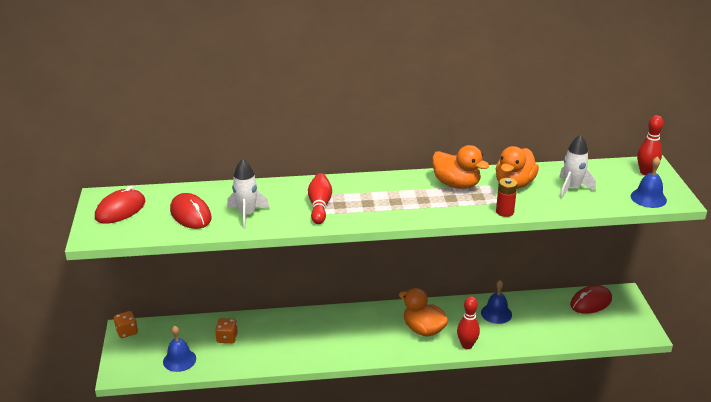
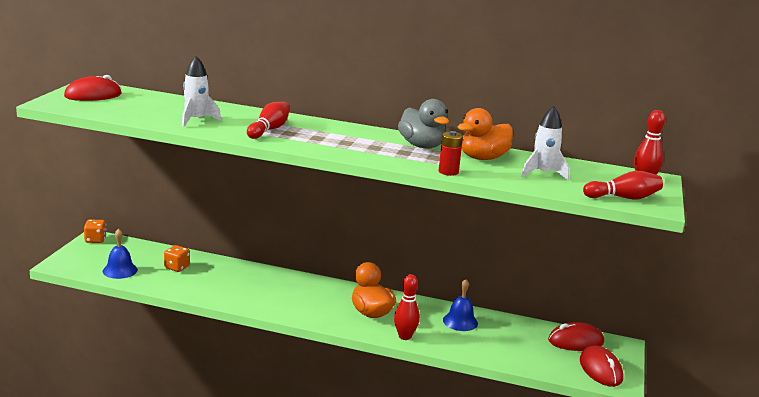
camera: 20 degrees right, 10 degrees down
(190, 214) = (147, 110): red mouse -> red mouse (600, 370)
(456, 184) = (422, 146): orange duck -> grey duck
(648, 198) = (623, 198): blue bell -> red bowling pin

